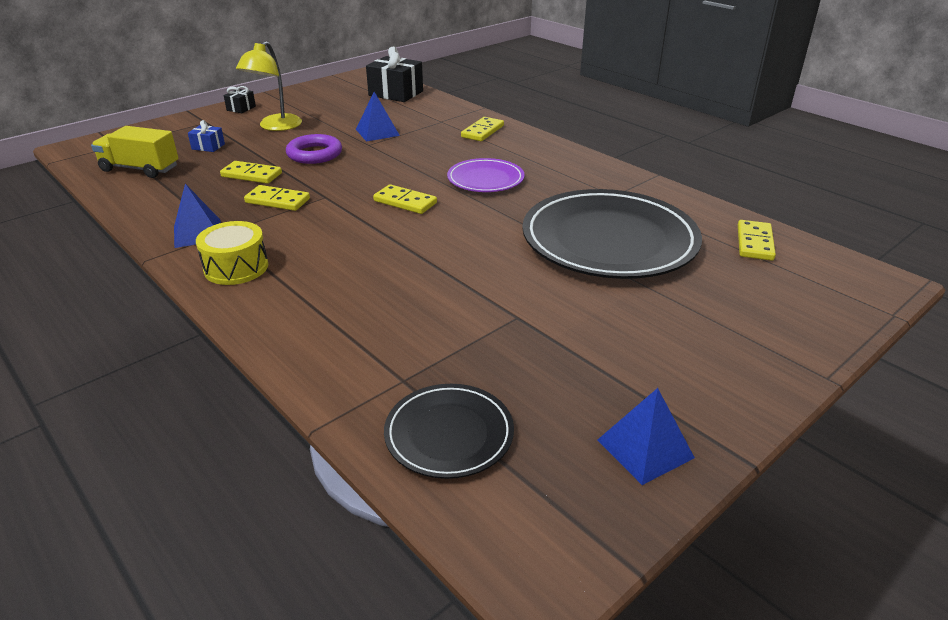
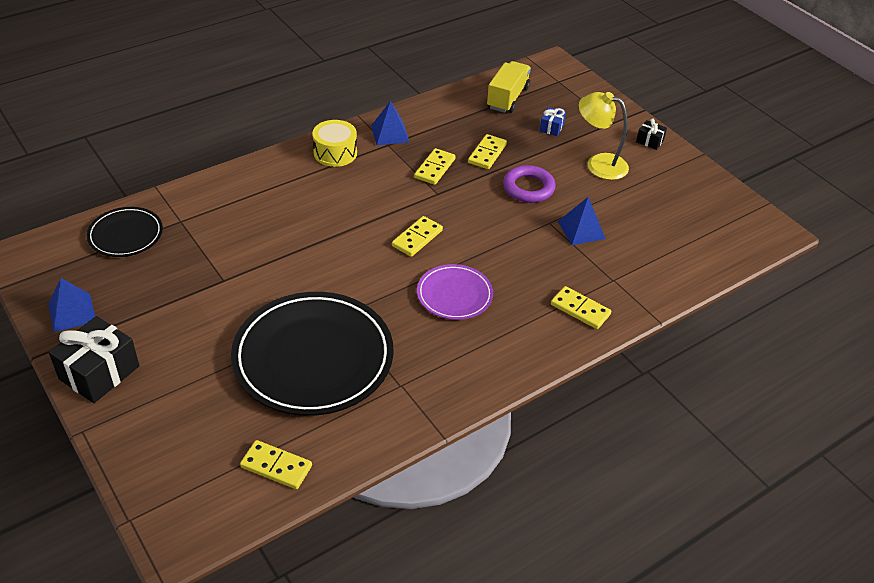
camera: 95 degrees right, 10 degrees up
(396, 93) = (704, 250): black gift -> black gift (99, 372)

